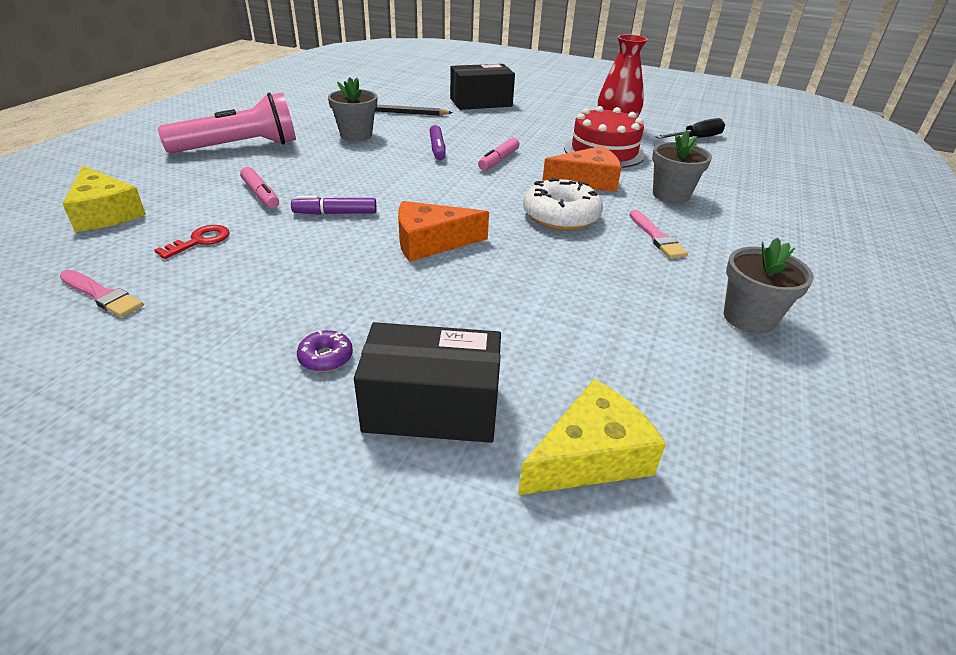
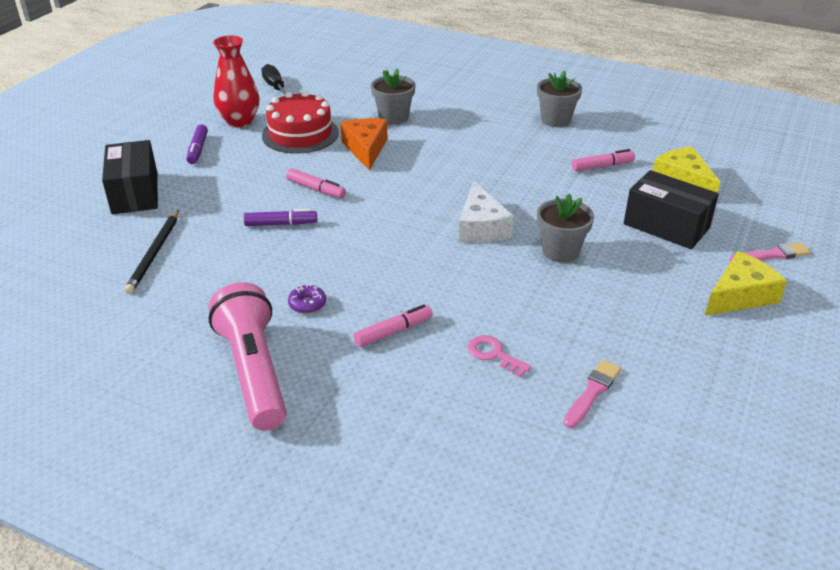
camera: 85 degrees left, 0 degrees up
(105, 213) = (440, 440): yellow cheese -> yellow cheese (740, 295)
(200, 241) = (494, 354): red key -> pink key
(326, 357) = (636, 266): purple donut -> purple donut (307, 304)
(335, 213) = (433, 279): purple marker -> purple marker (198, 149)
(356, 135) = (229, 281): grey flower pot -> grey flower pot (560, 251)
(431, 242) = (481, 227): orange cheese -> white cheese
(432, 407) = (666, 226): black box -> black box turned 60 degrees counterclockwise
(561, 216) = (432, 167): white donut -> none
(612, 354) = (602, 166): none -> pink marker
(656, 237) = (462, 133): pink brush -> pink brush (772, 255)

